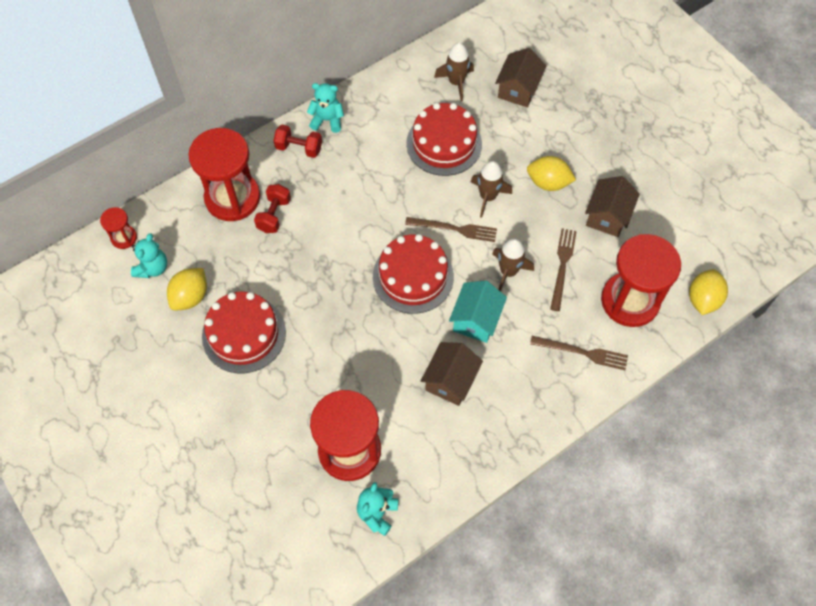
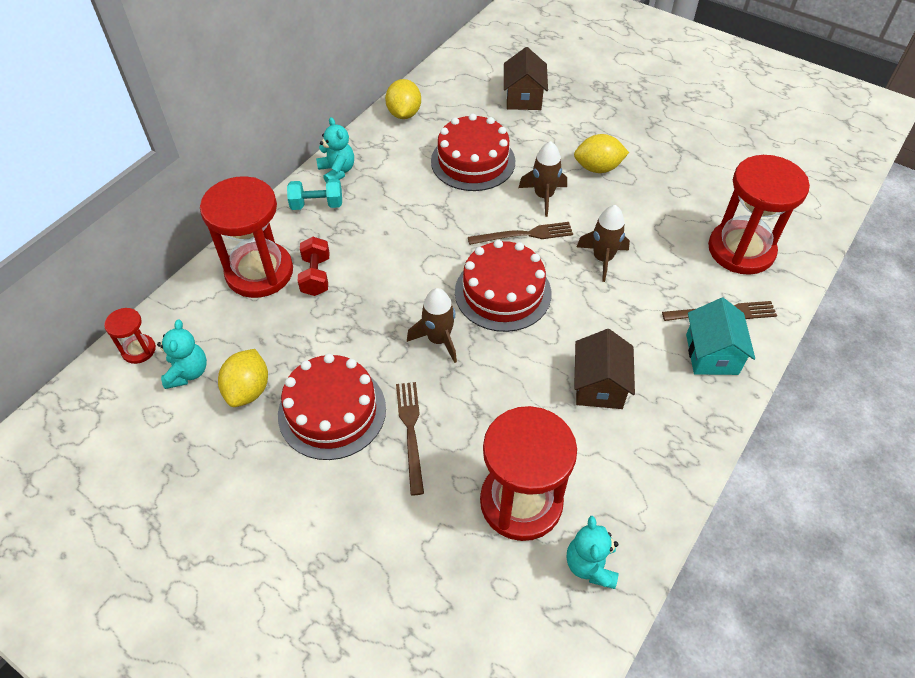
camera: 20 degrees left, 10 degrees down
(299, 148) = (317, 204): red dumbbell -> turquoise dumbbell
(327, 120) = (337, 171): turquoise teddy bear -> turquoise teddy bear turned 75 degrees clockwise
(456, 82) = (458, 106): brown rocket -> brown rocket (438, 339)
(476, 320) = (594, 315): turquoise house -> turquoise house (712, 354)
(562, 266) = (655, 238): brown fork -> brown fork (410, 432)
(607, 216) = (673, 181): brown house -> none
(703, 299) = (810, 228): yellow lemon -> yellow lemon (404, 114)

